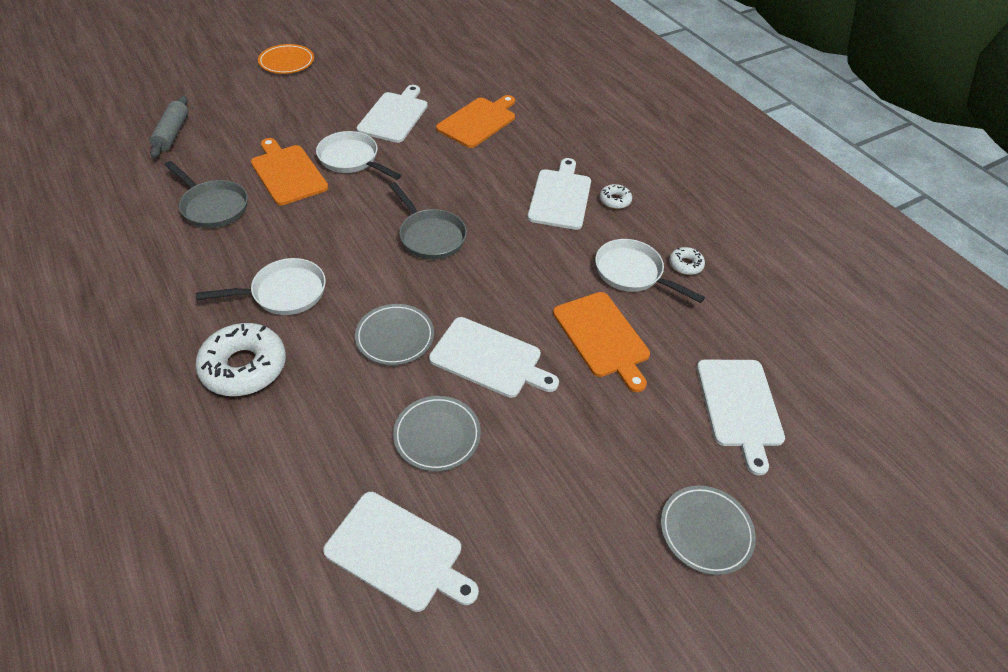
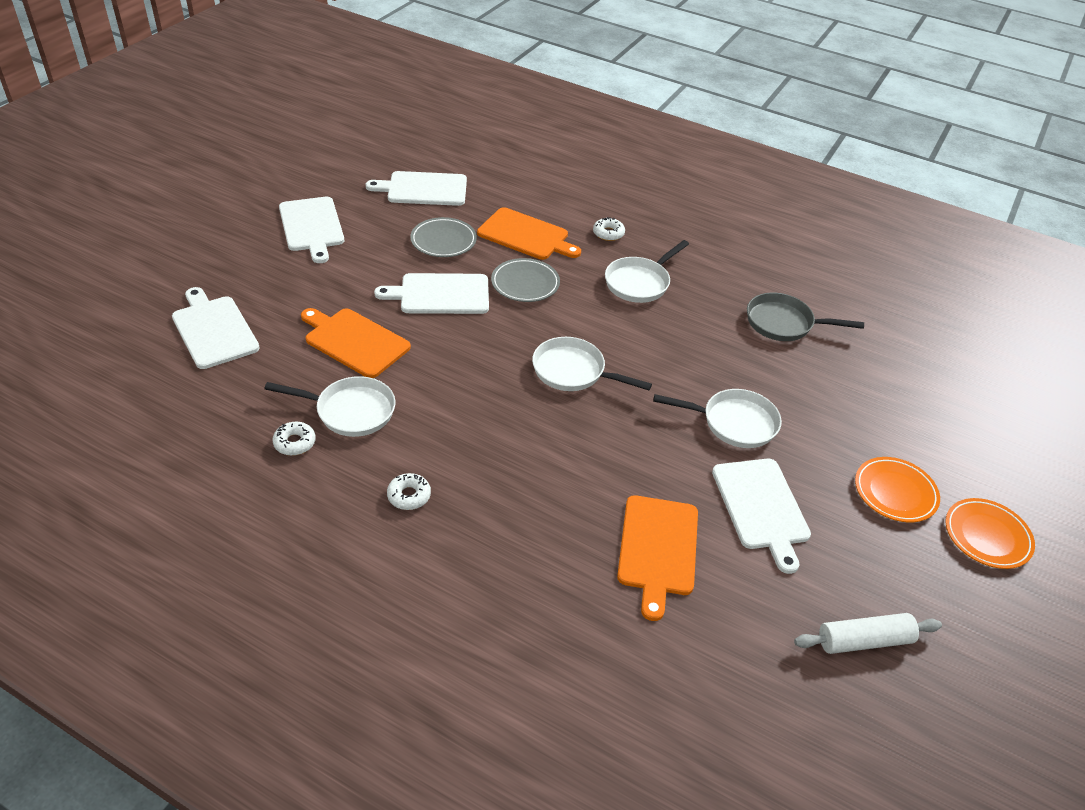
camera: 150 degrees right, 5 degrees down
(172, 133) = (927, 376): grey rolling pin -> none
(244, 367) = (608, 233): white donut -> white donut, size x0.48
(287, 173) = (771, 380): orange cutting board -> orange cutting board (526, 235)
(305, 93) = (895, 492): none -> orange plate
(412, 57) = (864, 640): none -> white rolling pin
(430, 236) = (573, 372): grey pan -> white pan
(560, 197) = (476, 473): white cutting board -> white cutting board (312, 226)
(706, 531) = (230, 250): grey plate -> none

